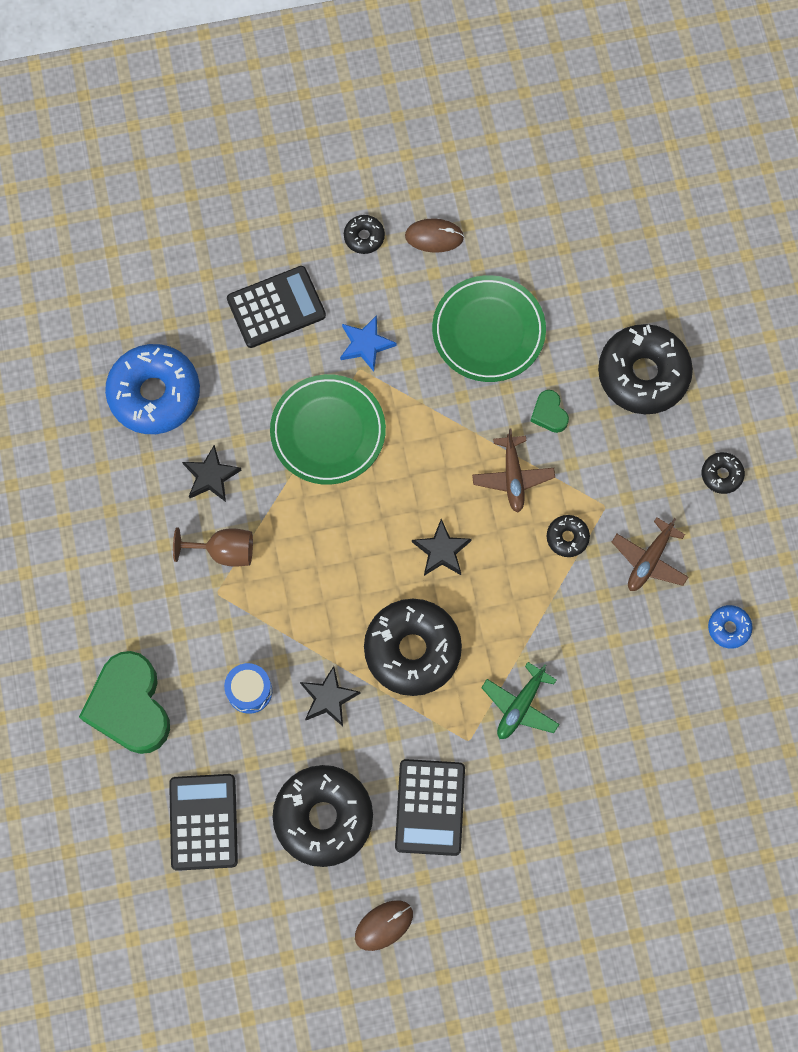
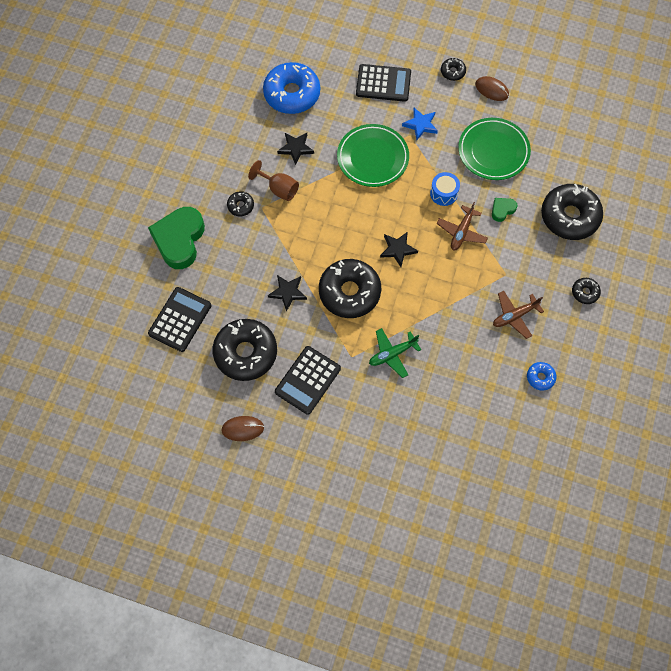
camera: 30 degrees right, 5 degrees down
(249, 691) = (247, 266): blue drum -> blue drum (443, 193)
(549, 414) = (502, 210): green heart -> green heart turned 45 degrees clockwise
(567, 537) = (473, 279): black donut -> black donut (241, 206)

